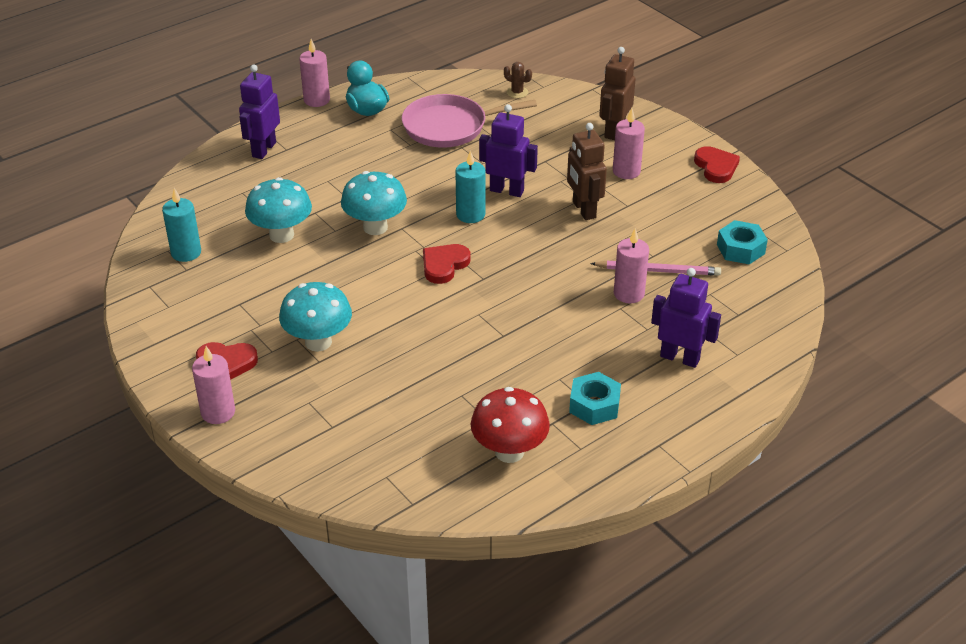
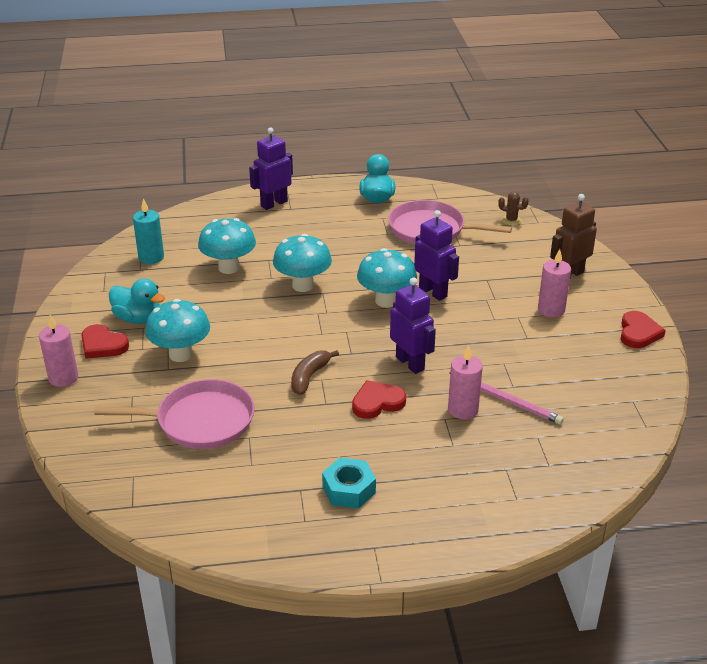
camera: 30 degrees right, 5 degrees down
(237, 322) = (138, 318): none -> turquoise duck
(316, 100) = (346, 180): pink candle -> none
(401, 399) = (200, 421): none -> pink pan
(444, 265) = (329, 332): red heart -> red heart (377, 402)
(465, 316) = (309, 377): none -> brown banana
(470, 215) = (386, 301): turquoise candle -> turquoise mushroom
(509, 452) = (244, 498): red mushroom -> none
(517, 92) = (511, 220): brown cactus -> brown cactus turned 45 degrees counterclockwise
(583, 210) = (485, 328): brown robot -> none
(680, 358) = (460, 480): purple robot -> purple robot (410, 363)
(740, 249) = (601, 409): turquoise nut -> none

